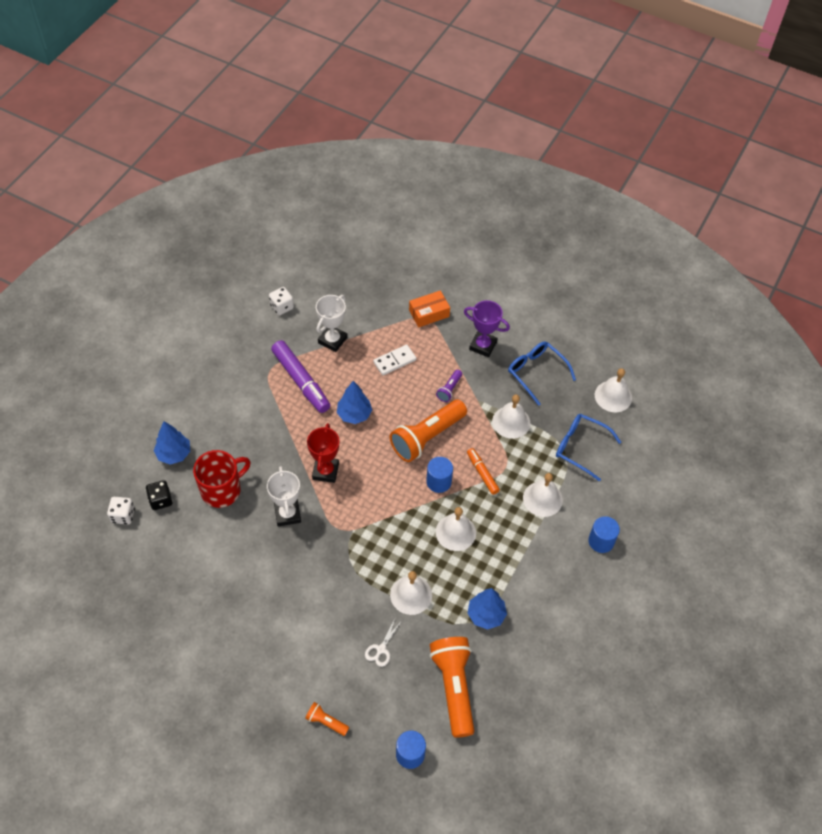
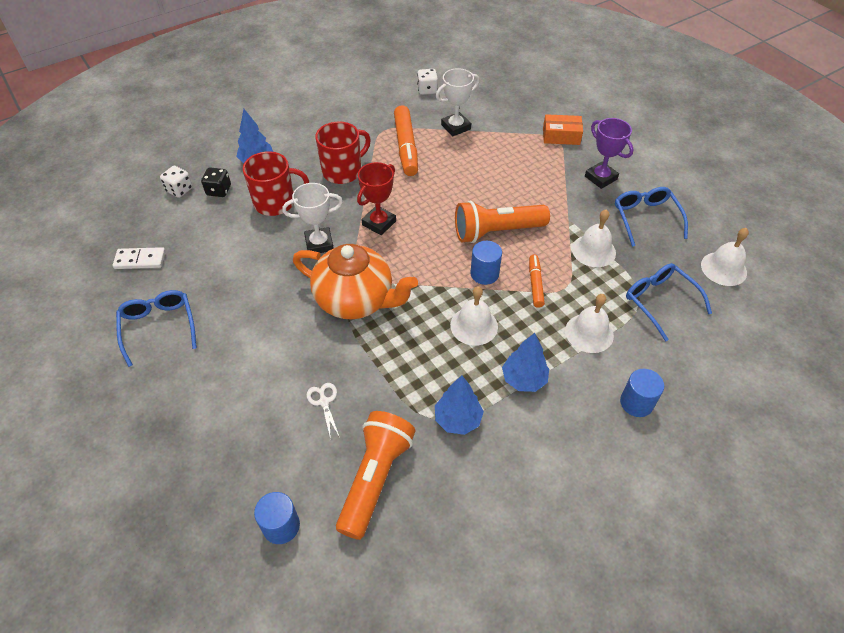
camera: 30 degrees right, 5 degrees down
(205, 652) = (159, 327): none -> blue glasses
(261, 431) = (343, 171): none -> red mug
(287, 514) = (319, 244): white trophy -> white trophy turned 60 degrees clockwise
(301, 381) = (406, 147): purple marker -> orange marker
(326, 722) = (219, 446): orange flashlight -> none
(351, 552) = (356, 300): none -> orange teapot
(354, 414) = (437, 188): blue tree -> blue tree (523, 379)
(381, 649) = (324, 402): white scissors -> white scissors turned 105 degrees clockwise
(394, 361) = (504, 161): white domino -> white domino (140, 260)
(411, 595) = (389, 364): white bell -> none
(449, 389) = (544, 201): purple flashlight -> none

